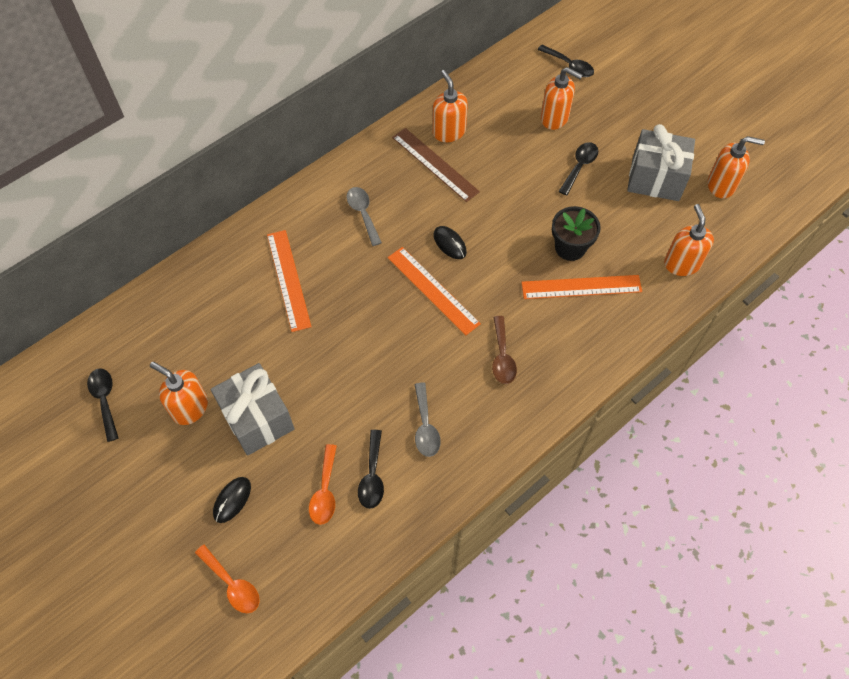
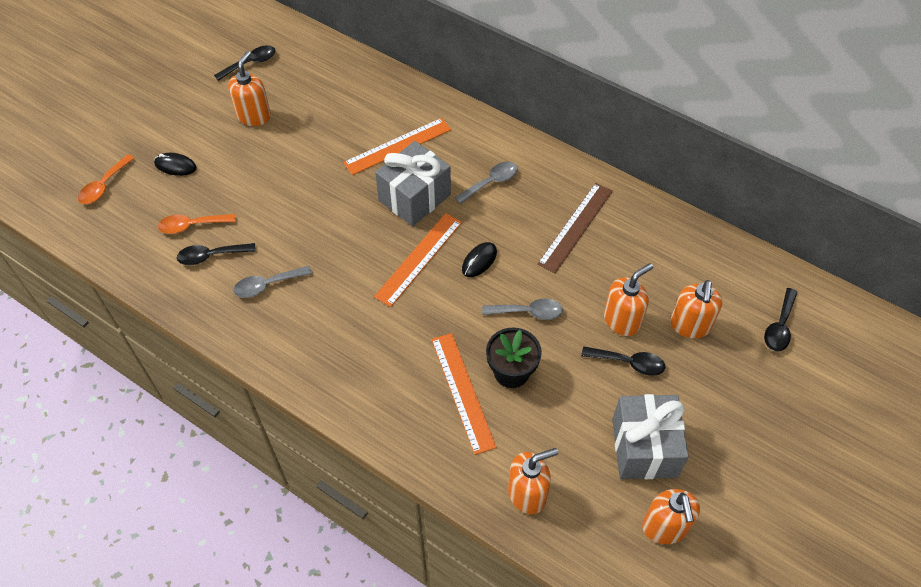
camera: 75 degrees right, 5 degrees down
(257, 419) = (252, 162): grey gift -> grey gift (414, 197)
(449, 132) = (624, 229): orange soap dispenser -> orange soap dispenser (622, 320)
(502, 357) = (357, 333): brown spoon -> none
(514, 221) = (528, 312): none -> grey spoon

